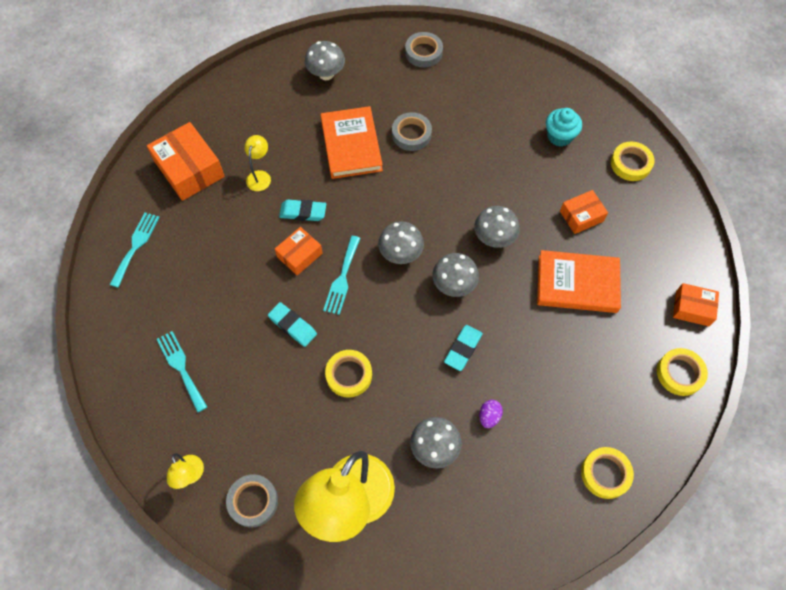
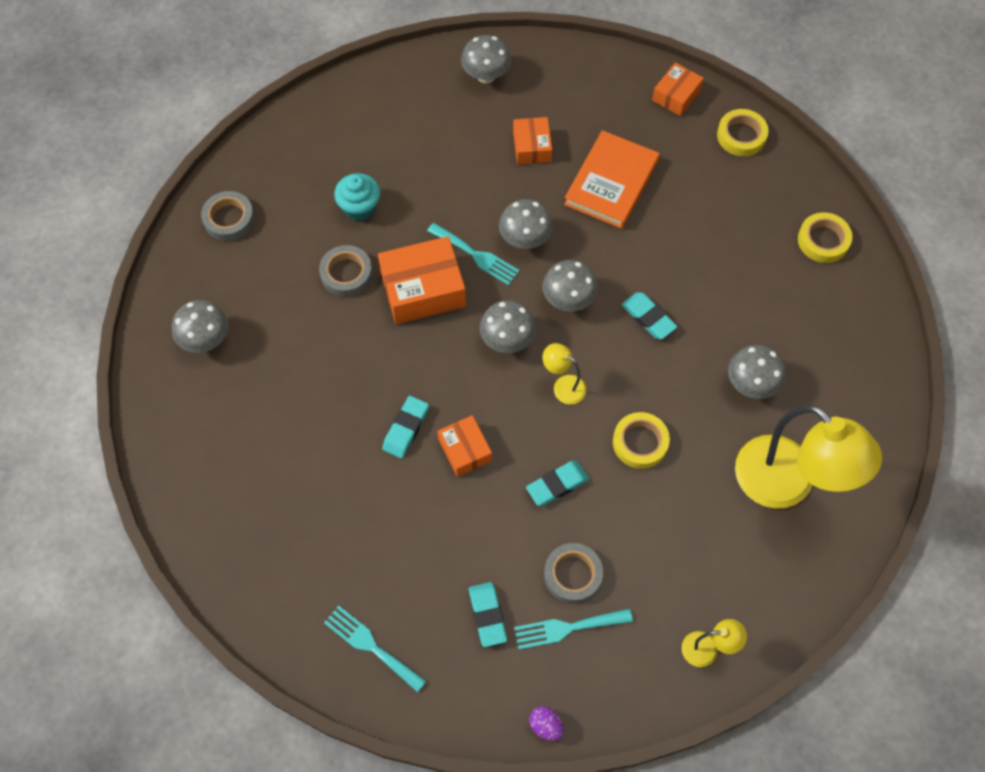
camera: 70 degrees left, 0 degrees up
(177, 311) = (487, 615): none -> turquoise eraser
(189, 169) = (279, 549): orange box -> orange box (423, 289)
(253, 501) = (757, 587): grey tape -> grey tape (573, 575)
(260, 176) = (330, 464): yellow lamp -> yellow lamp (563, 386)
(342, 278) = (515, 412): turquoise fork -> turquoise fork (476, 255)
(351, 145) = (331, 345): orange book -> none
(489, 416) = (733, 320): purple egg -> purple egg (546, 726)
(559, 136) = (420, 126): turquoise cupcake -> turquoise cupcake (359, 207)
(630, 164) = (486, 75): yellow tape -> grey mushroom

